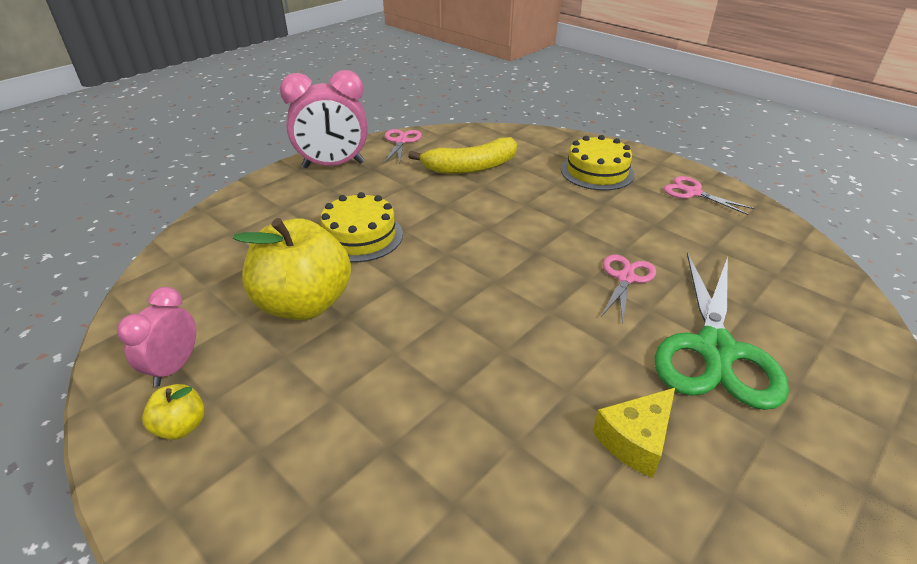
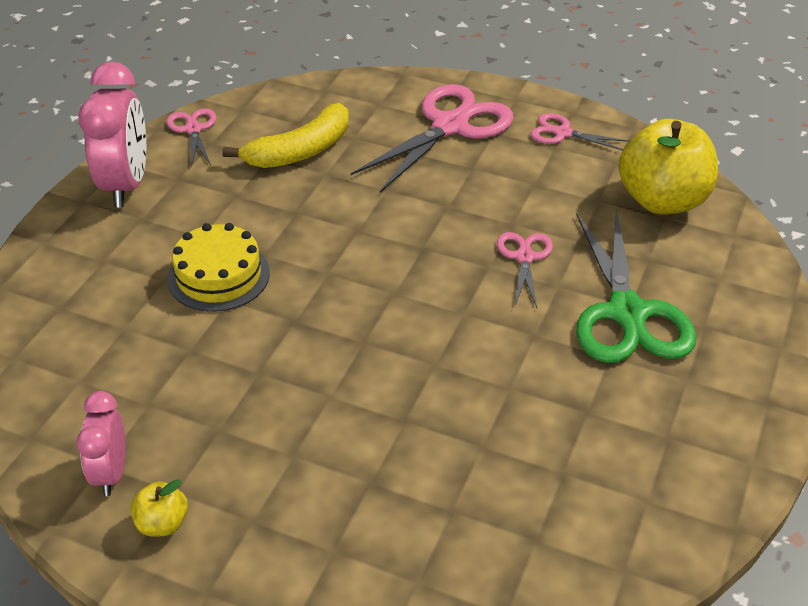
camera: 20 degrees left, 5 degrees up
(304, 304) = (205, 371): yellow apple -> yellow apple (662, 200)
(333, 165) = (126, 185): pink clock -> pink clock turned 60 degrees counterclockwise
(597, 172) = (450, 126): yellow cake -> pink scissors
(635, 439) = (581, 414): yellow cheese -> none

